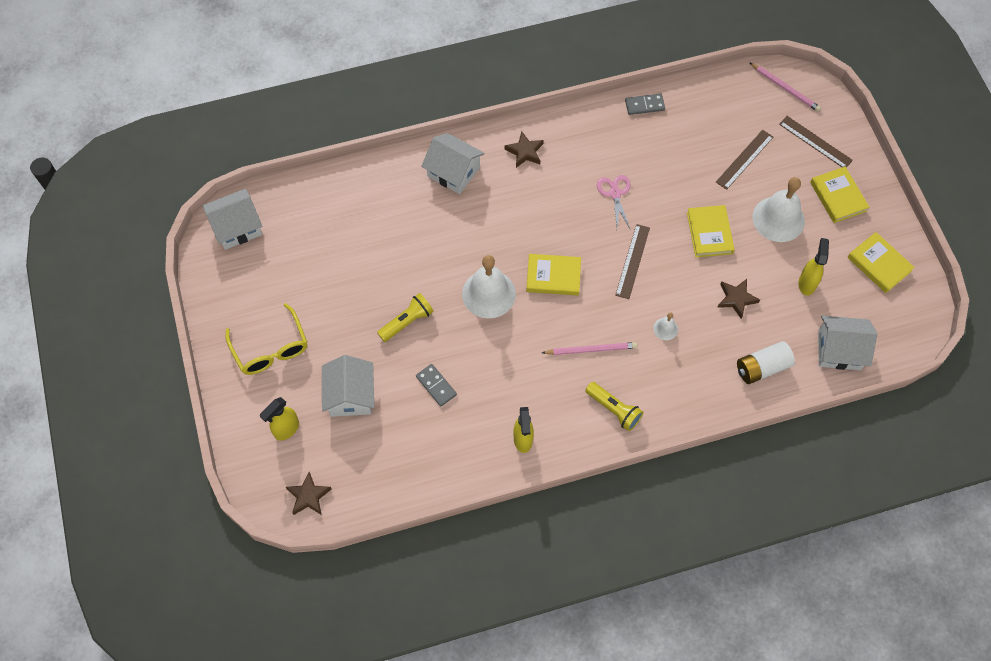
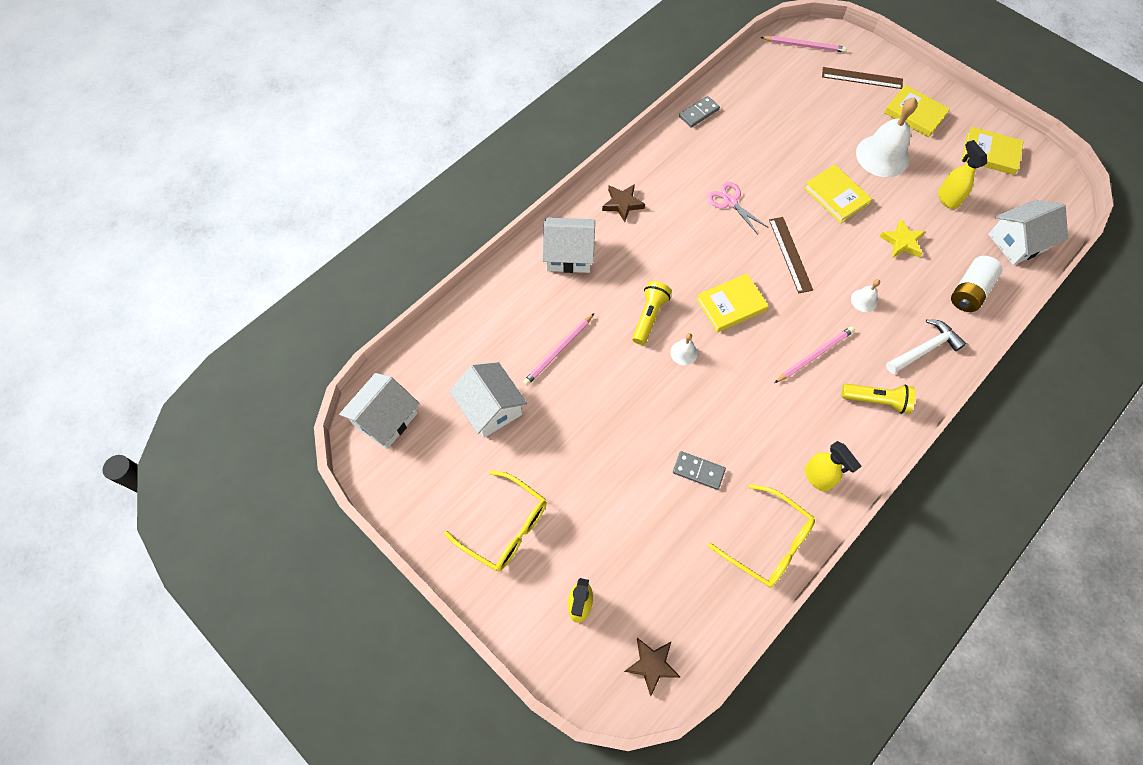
camera: 30 degrees left, 0 degrees up
(350, 395) = (621, 530): white house -> white house (491, 408)
(394, 242) = (559, 351): none -> pink pencil
(407, 322) = (625, 422): yellow flashlight -> yellow flashlight (649, 316)
(450, 464) = (768, 543): none -> yellow glasses
(488, 294) = (684, 353): white bell -> white bell, size x0.46
(685, 392) = (924, 349): none -> white hammer
(736, 299) = (902, 242): brown star -> yellow star
(744, 159) = (816, 119): brown ruler -> none

